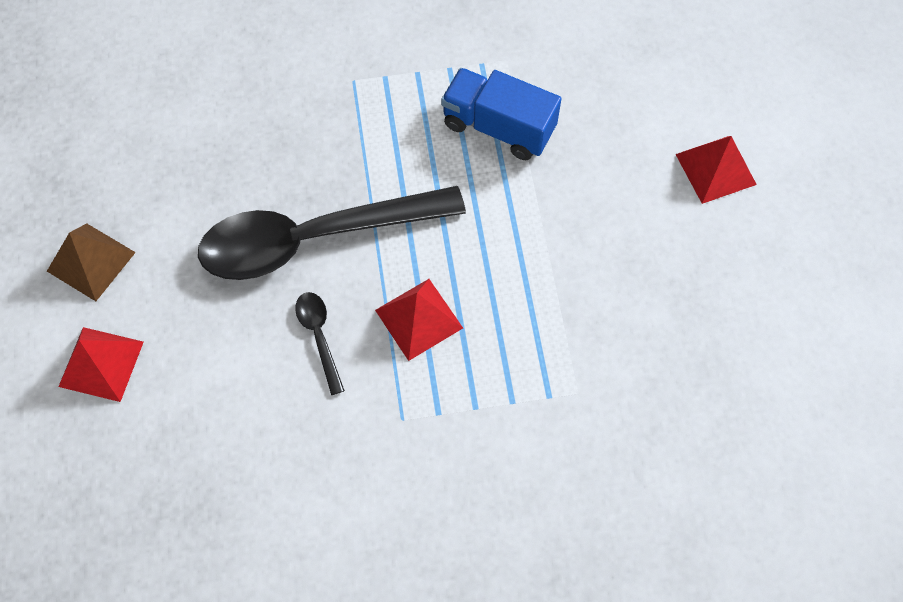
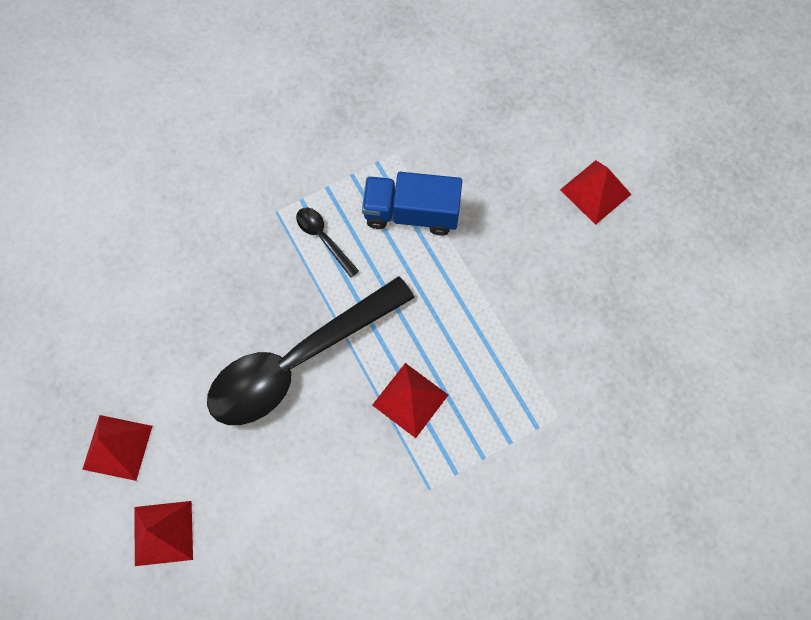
camera: 20 degrees left, 5 degrees up
(91, 261) = (117, 447): brown pyramid -> red pyramid
(319, 336) = (335, 444): black spoon -> black spoon (323, 238)

